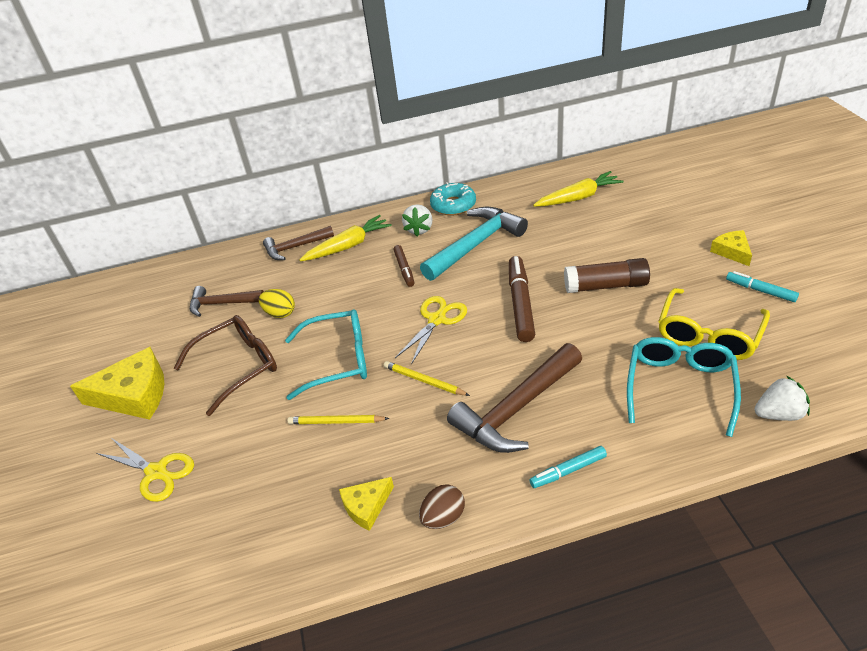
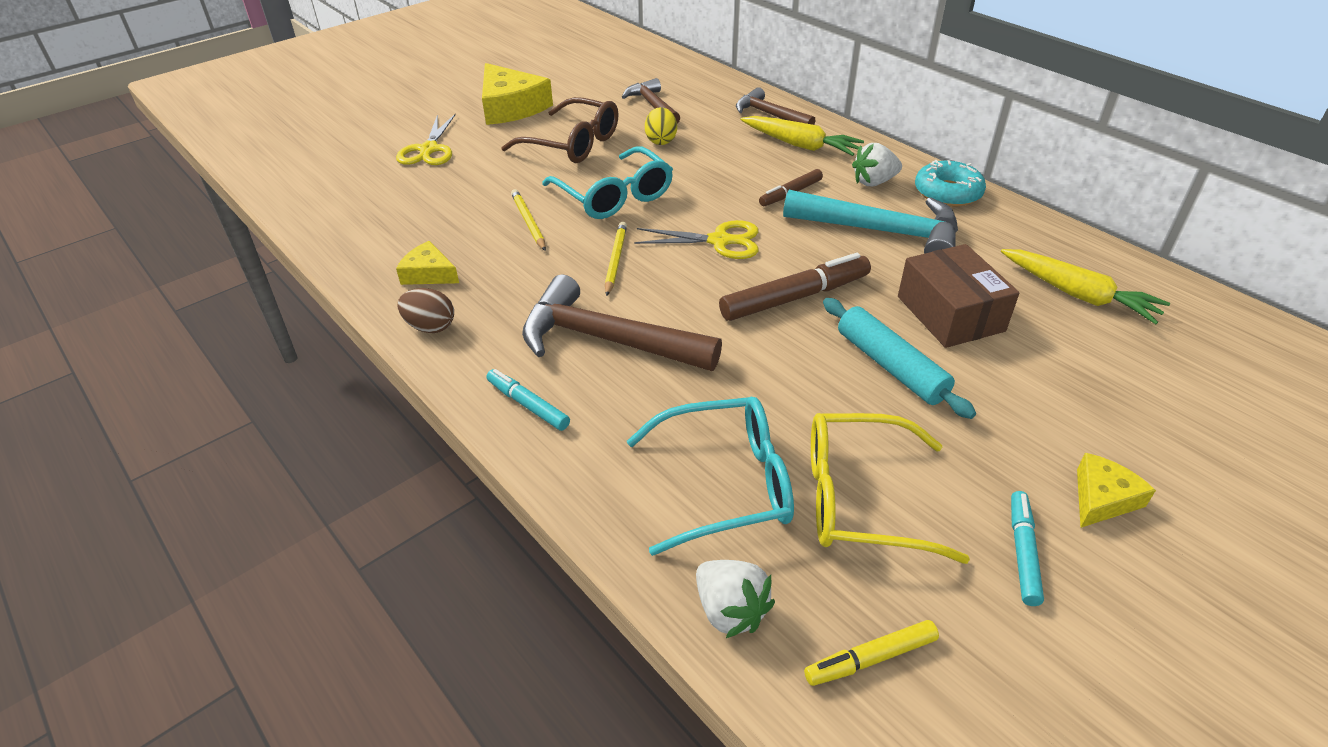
camera: 60 degrees right, 0 degrees up
(570, 247) = (950, 313): none -> brown box
(605, 286) = (890, 366): brown glue stick -> turquoise rolling pin
(819, 368) = (870, 658): none -> yellow marker

